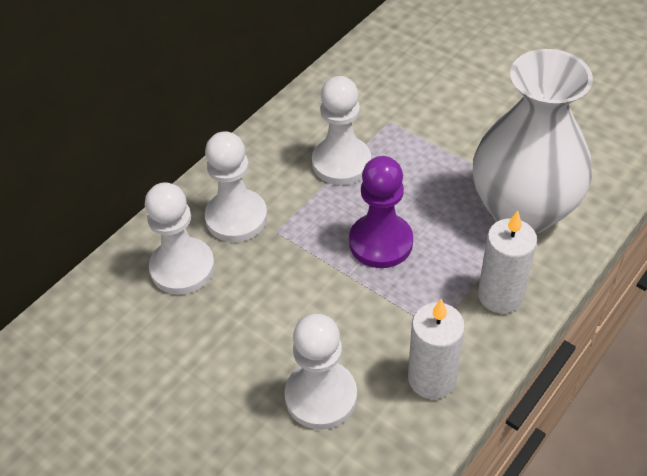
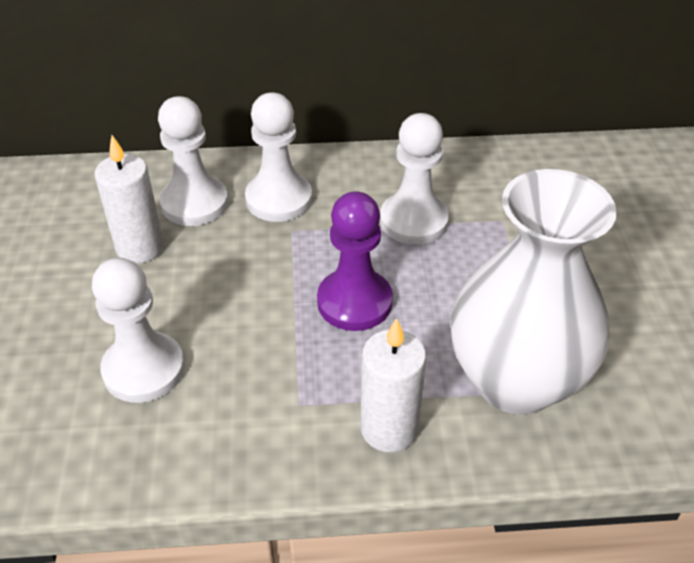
camera: 45 degrees right, 5 degrees down
(432, 379) = (235, 436): white candle -> white candle (140, 247)

